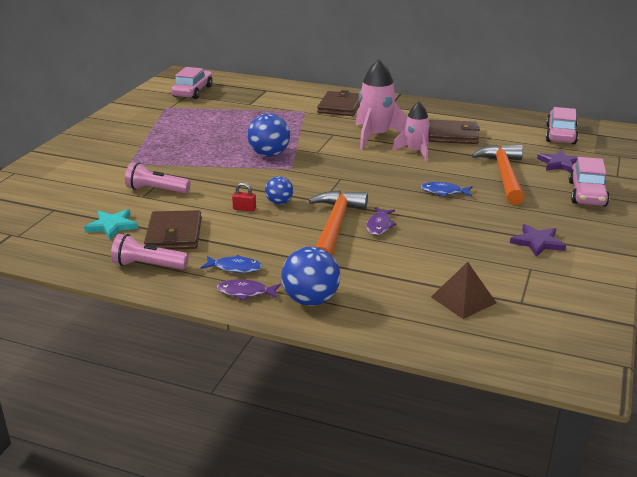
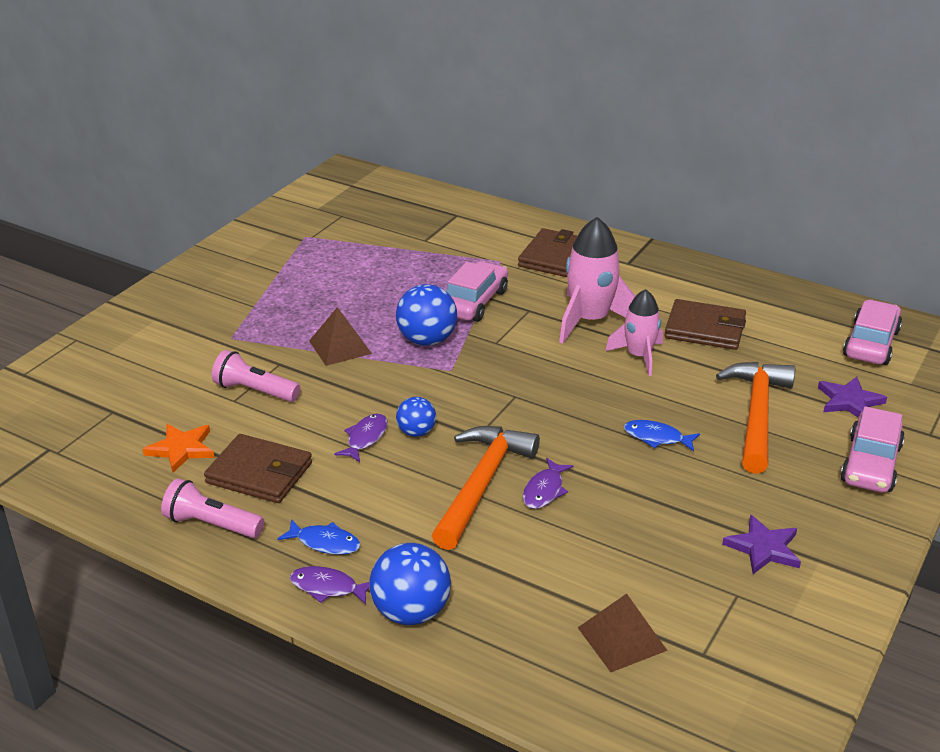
camera: 10 degrees right, 5 degrees up
(112, 226) = (181, 449): turquoise star -> orange star
(174, 234) = (259, 473): brown wallet -> brown wallet turned 75 degrees counterclockwise
(193, 91) = (351, 209): pink car -> pink car (474, 302)
(209, 162) = (340, 347): none -> brown pyramid
(244, 209) = (365, 438): red padlock -> purple fish

